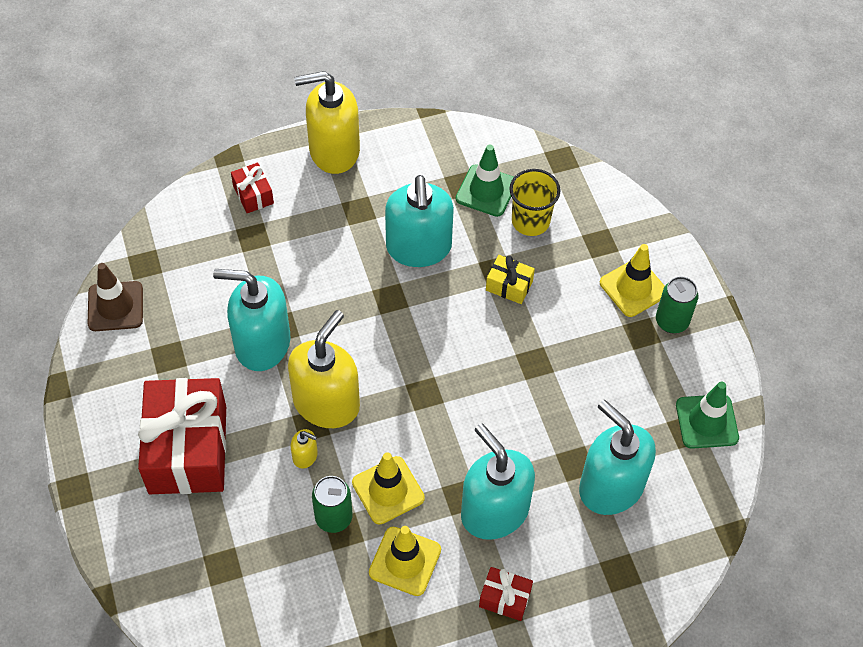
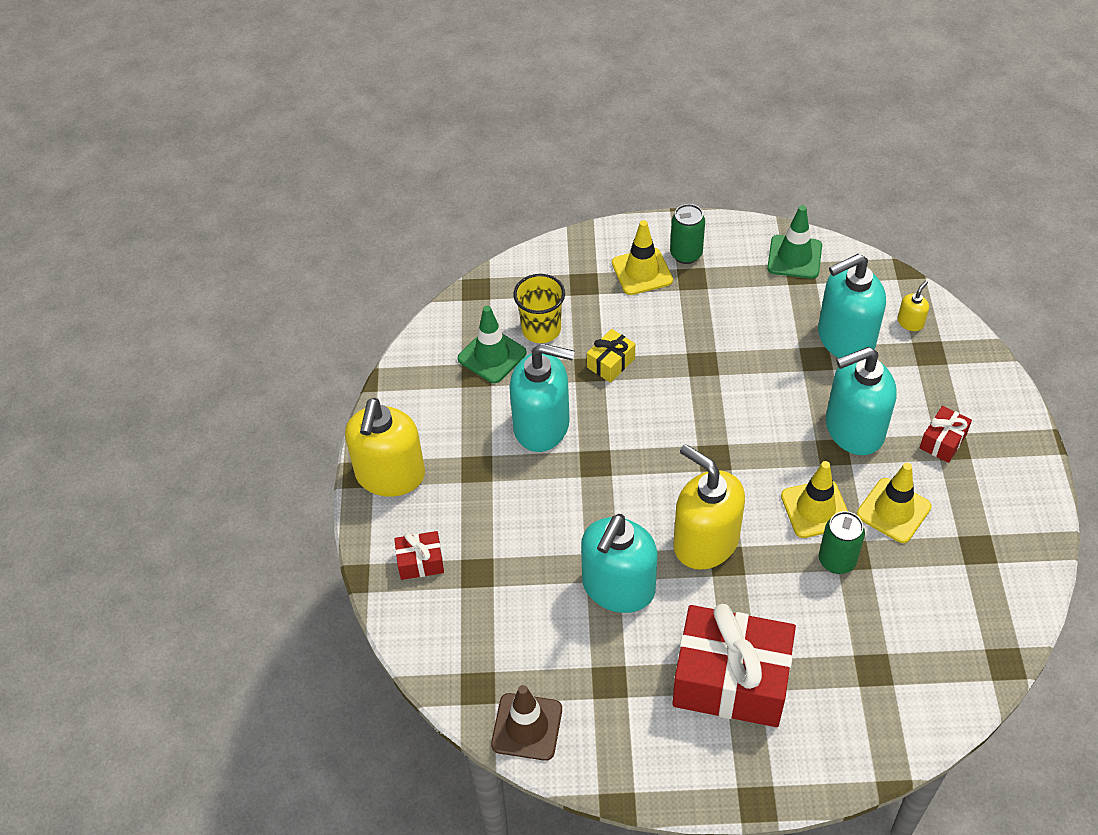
camera: 70 degrees left, 5 degrees down
(305, 456) = (762, 572): yellow soap dispenser -> yellow soap dispenser (910, 322)

